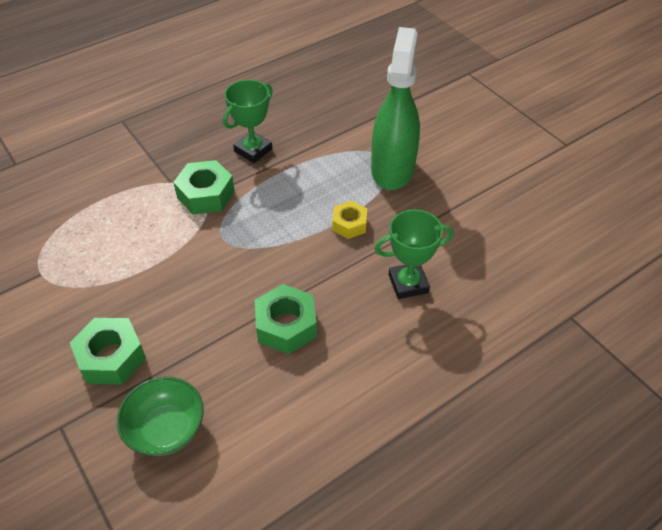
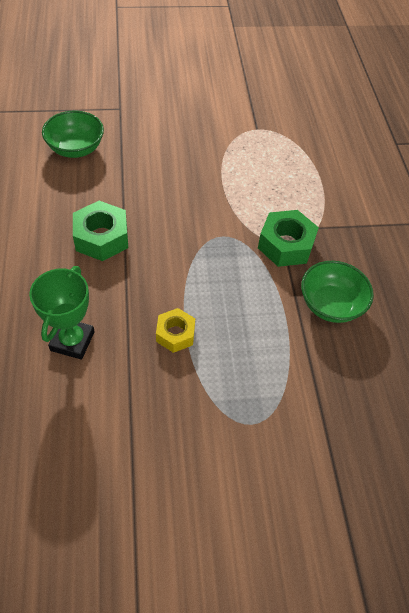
camera: 115 degrees right, 5 degrees up
(111, 357) = (153, 141): green nut -> none
(253, 150) = (330, 305): green trophy -> green bowl
(392, 169) = (228, 419): green spray bottle -> none

